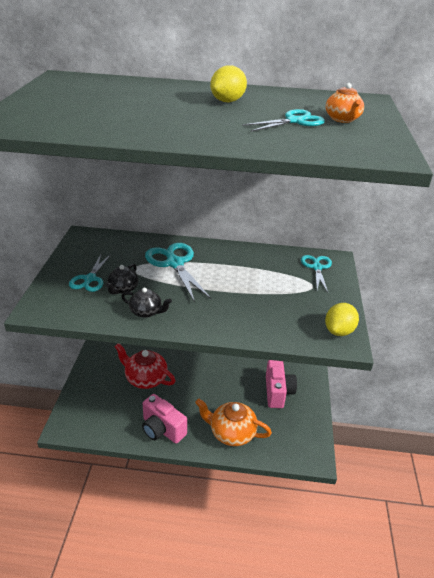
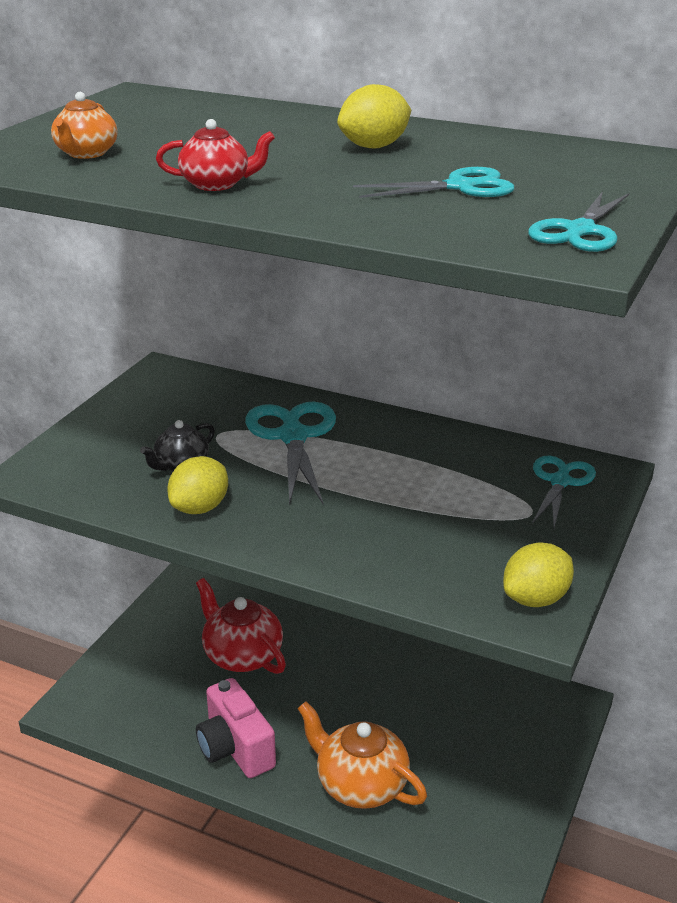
camera: 20 degrees right, 5 degrees down
(89, 279) = (135, 441): turquoise scissors -> turquoise scissors (579, 231)
(146, 312) = (200, 508): black teapot -> yellow lemon
(163, 129) = (216, 184): none -> red teapot
(277, 392) = (483, 731): pink camera -> none
(342, 119) = (556, 190): orange teapot -> orange teapot (86, 153)

